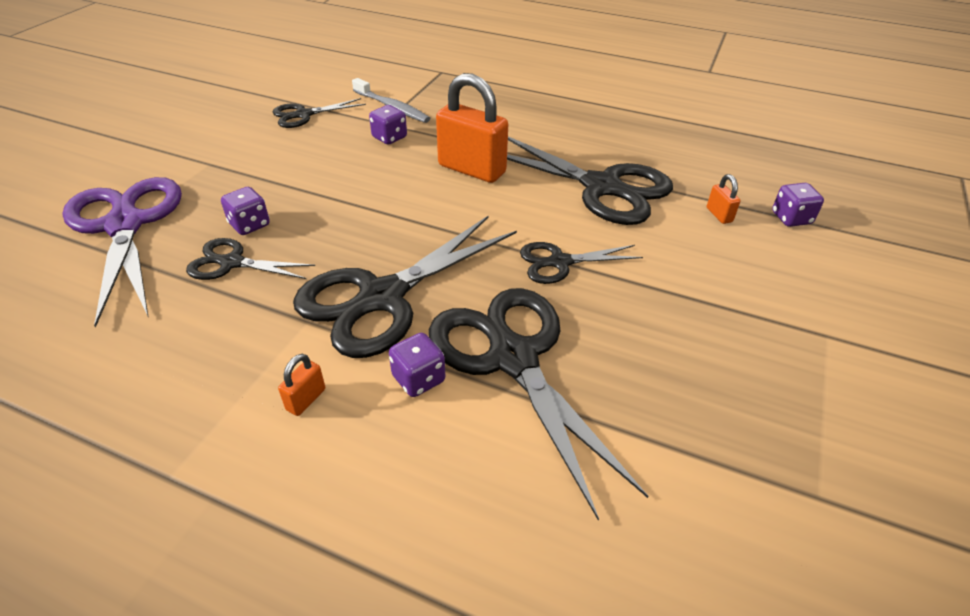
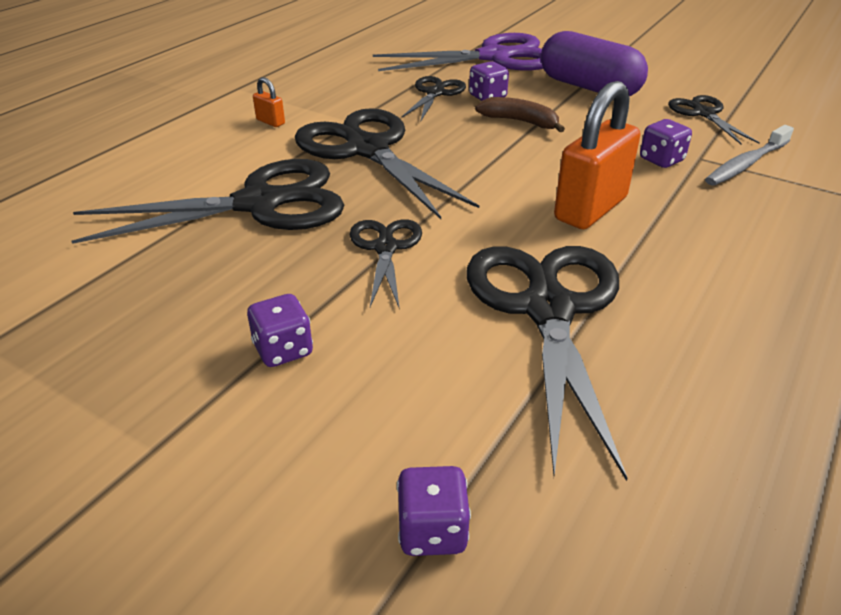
camera: 100 degrees right, 5 degrees down
(235, 165) = (589, 87): none -> purple capsule
(315, 203) = (520, 122): none -> brown banana
(418, 379) = (263, 161): purple dice -> purple dice (283, 350)
(601, 187) = (548, 309): black scissors -> black scissors turned 135 degrees clockwise
(719, 215) = (458, 424): orange padlock -> none

